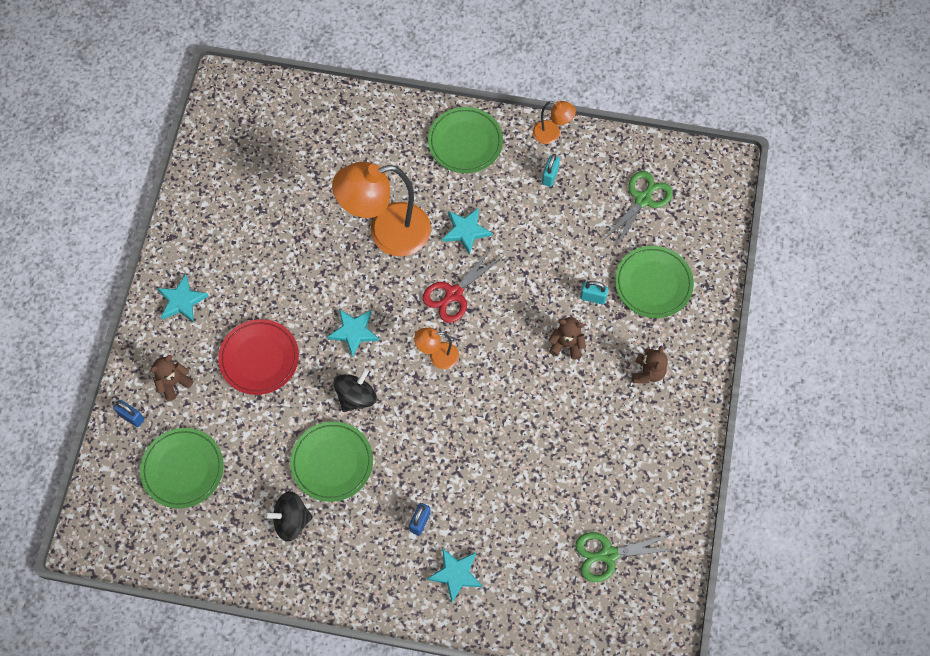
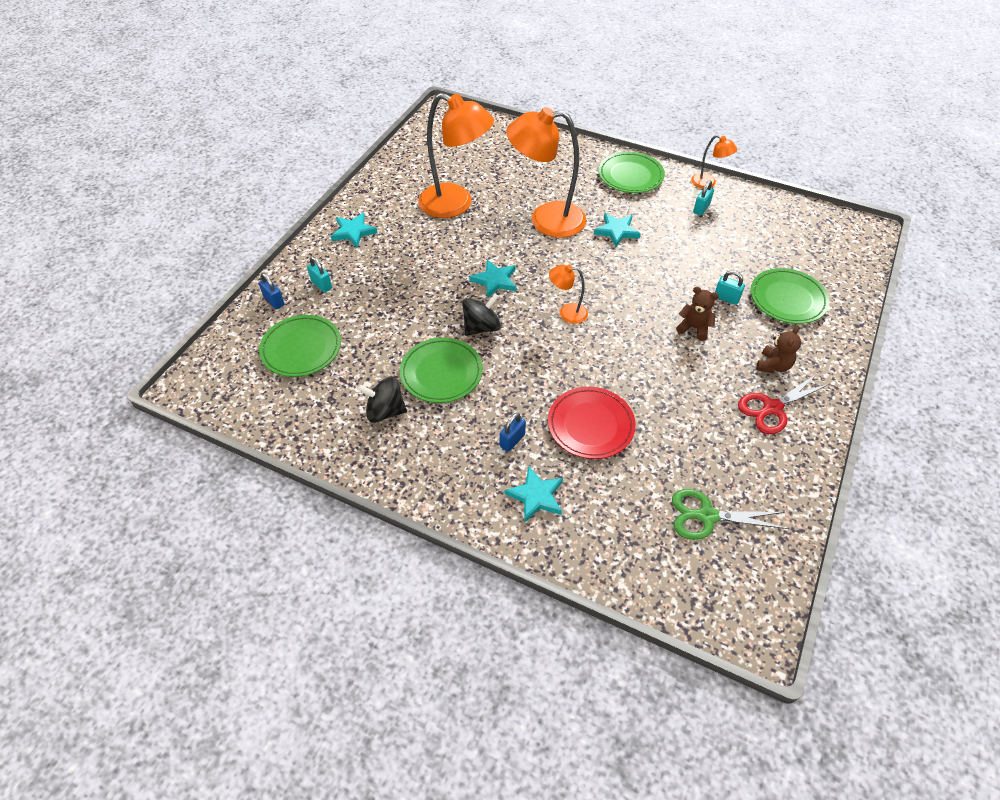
camera: 15 degrees right, 15 degrees down
(173, 383) = (321, 285): brown teddy bear -> turquoise padlock
(259, 358) = (403, 283): red plate -> red plate (590, 425)
(282, 233) = (456, 204): none -> orange lamp
(453, 294) = (594, 271): red scissors -> red scissors (772, 408)
(643, 199) = (785, 238): green scissors -> none

